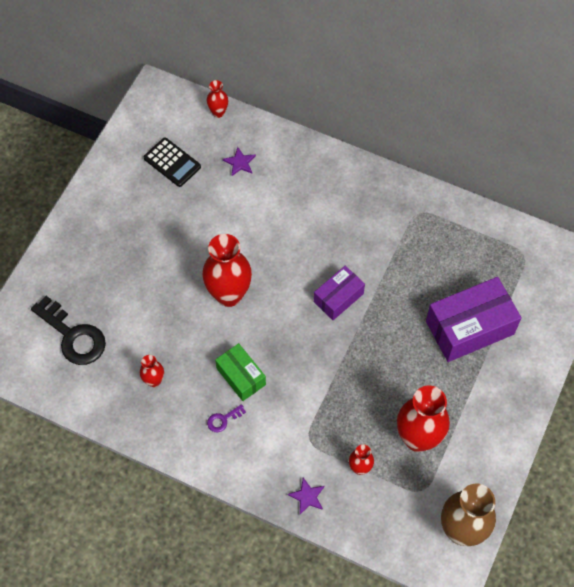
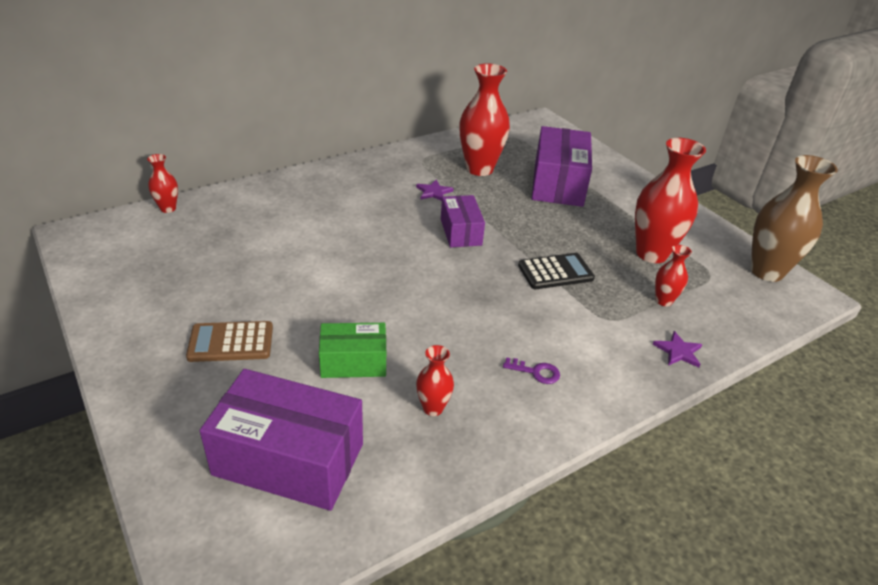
camera: 60 degrees left, 25 degrees down
(73, 336) = (289, 459): black key -> purple box
(129, 247) = (231, 342): none -> brown calculator
(172, 162) = (175, 261): black calculator -> black calculator (555, 272)
(223, 420) = (536, 372): purple key -> purple key turned 75 degrees counterclockwise
(229, 294) = (382, 295): red vase -> red vase (479, 169)
(240, 162) = (242, 221): purple star -> purple star (433, 192)
(241, 376) = (491, 333): green box -> green box (353, 362)

